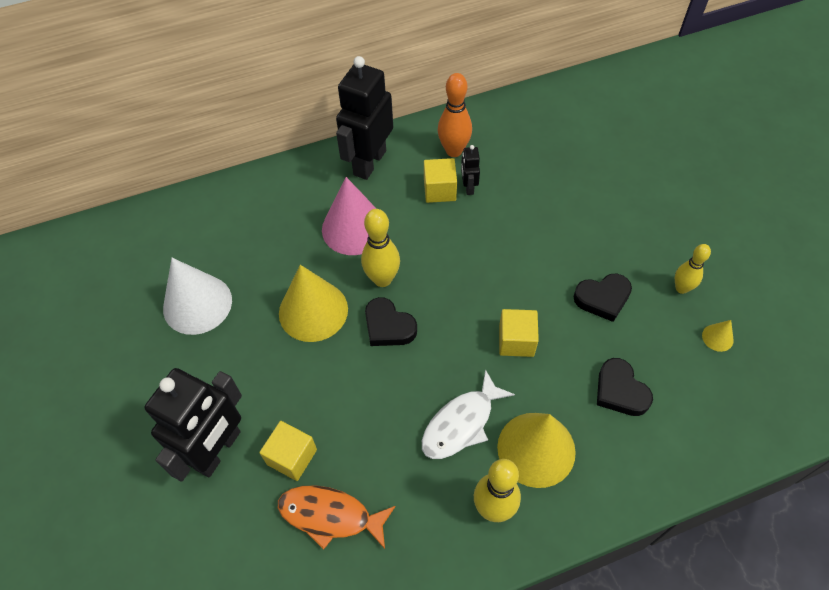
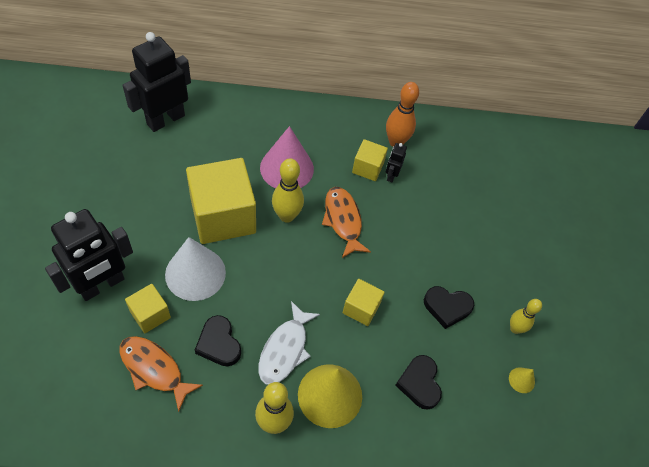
camera: 15 degrees right, 0 degrees up
(197, 304) = (144, 173): white cone -> white cone (195, 273)
(313, 311) = (223, 216): yellow cone -> yellow cube
(369, 162) = (326, 123): black robot -> black robot (165, 119)
(388, 326) = (271, 253): black heart -> black heart (219, 344)
(445, 257) = (343, 220): none -> orange fish
(461, 423) = (285, 349): white fish -> white fish turned 45 degrees counterclockwise

